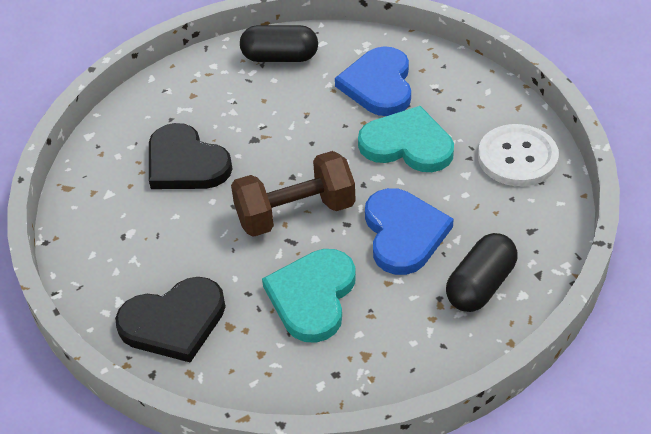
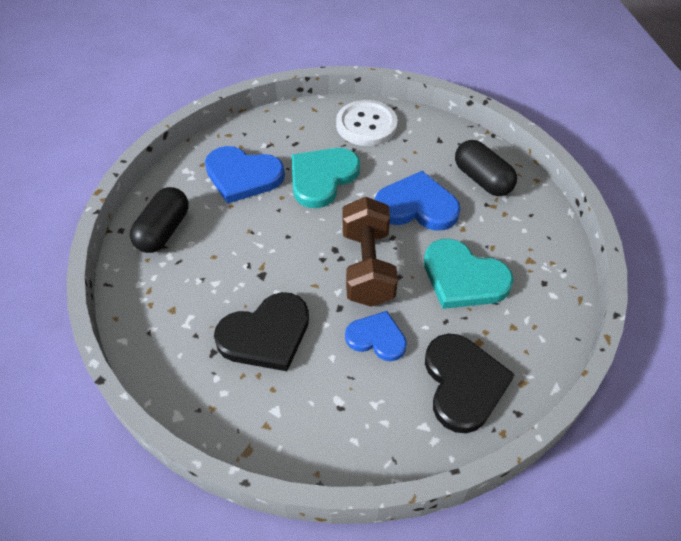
camera: 75 degrees left, 5 degrees up
(207, 242) = (377, 338): none -> blue heart

